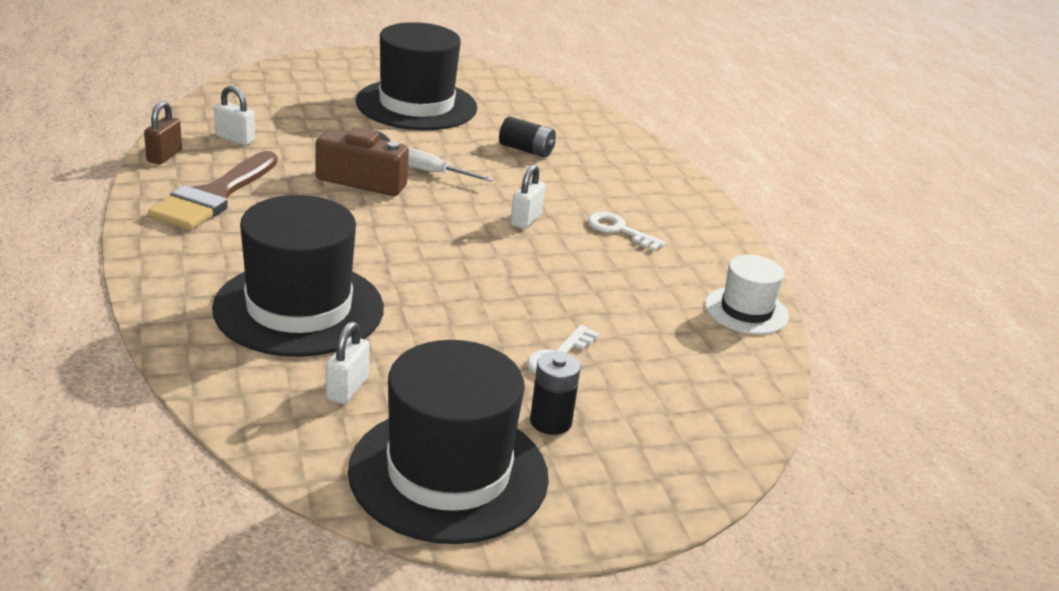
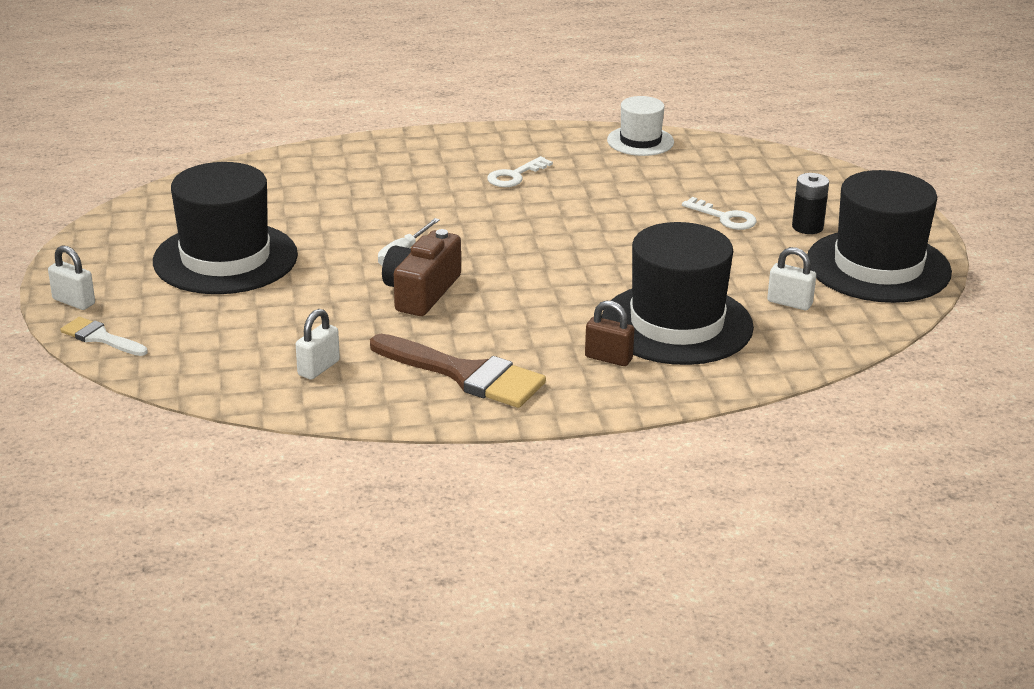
camera: 80 degrees left, 0 degrees up
(164, 156) = (367, 410): brown padlock -> brown padlock (608, 358)
(290, 68) = (100, 337): none -> white brush
(526, 150) = (347, 205): black battery -> none
(526, 220) = (499, 215): white padlock -> white padlock (74, 302)

